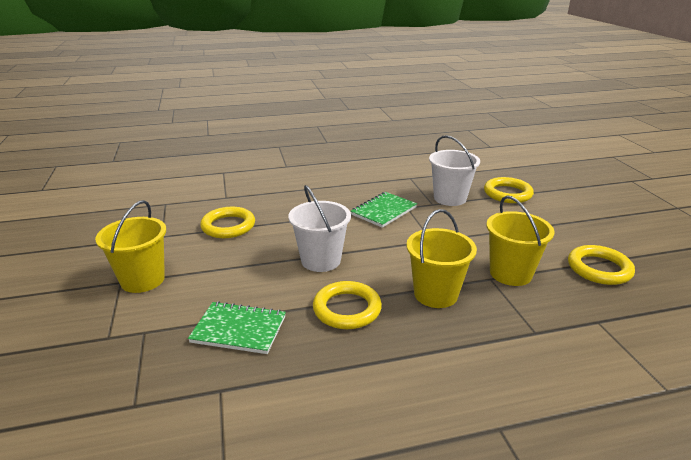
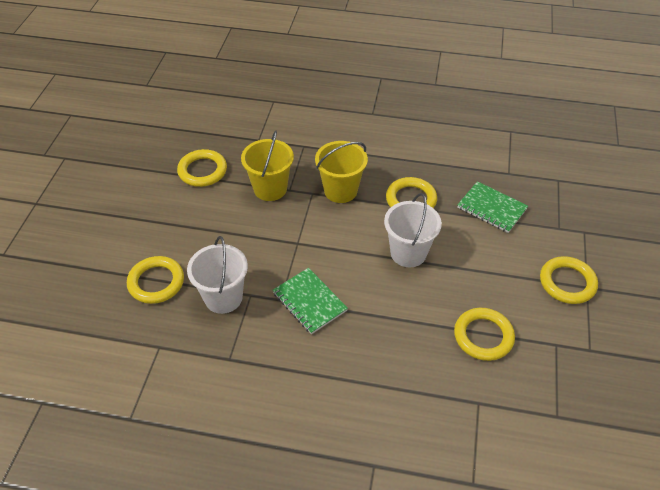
camera: 155 degrees left, 20 degrees up
(142, 280) = (567, 283): yellow bucket -> yellow ring
(383, 211) = (309, 302): green notebook -> green notebook turned 75 degrees clockwise

